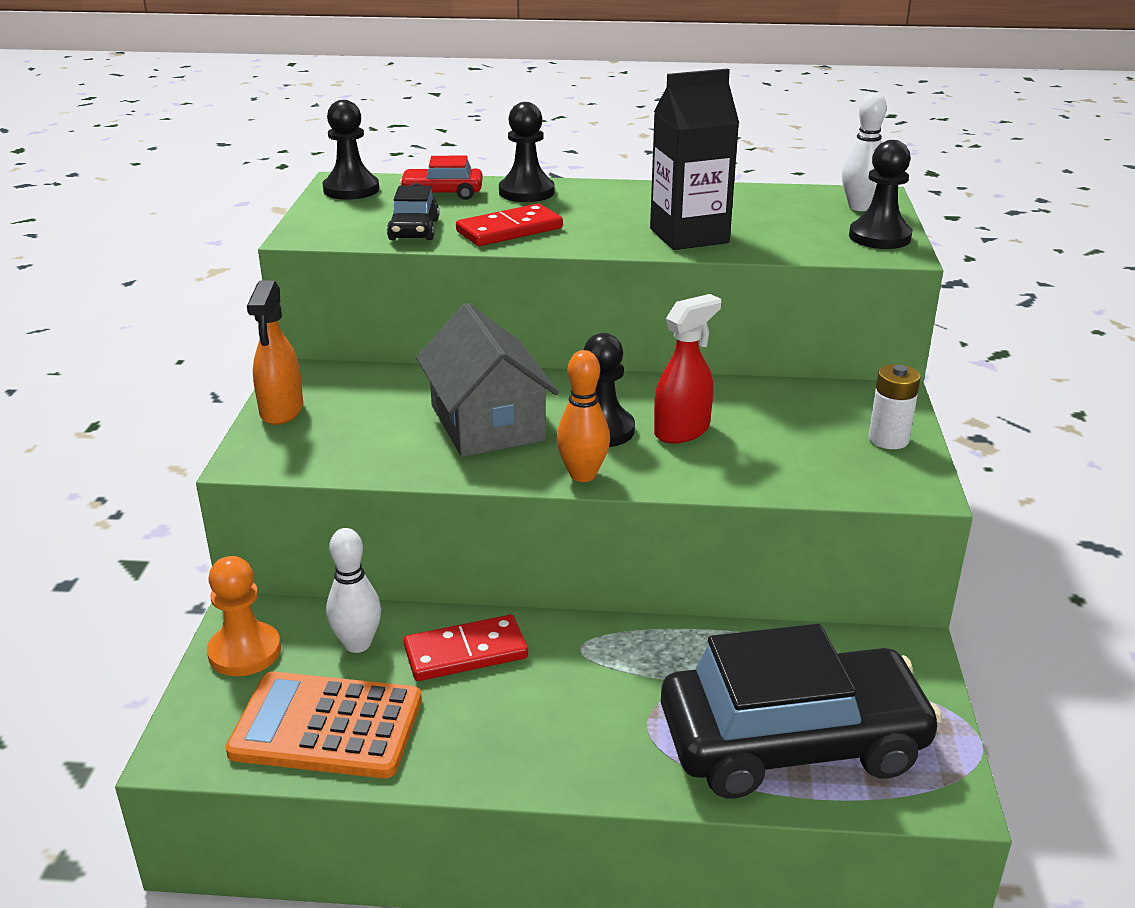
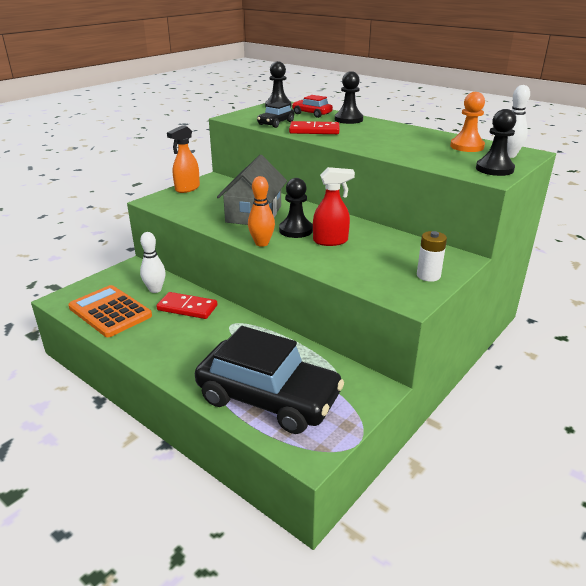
camera: 35 degrees right, 0 degrees up
(244, 652) = (117, 277): orange pawn -> orange pawn (467, 146)
(689, 236) = (392, 148): black carton -> none

